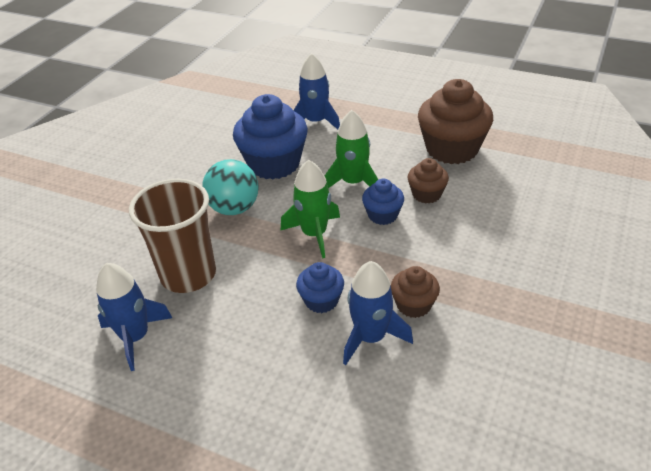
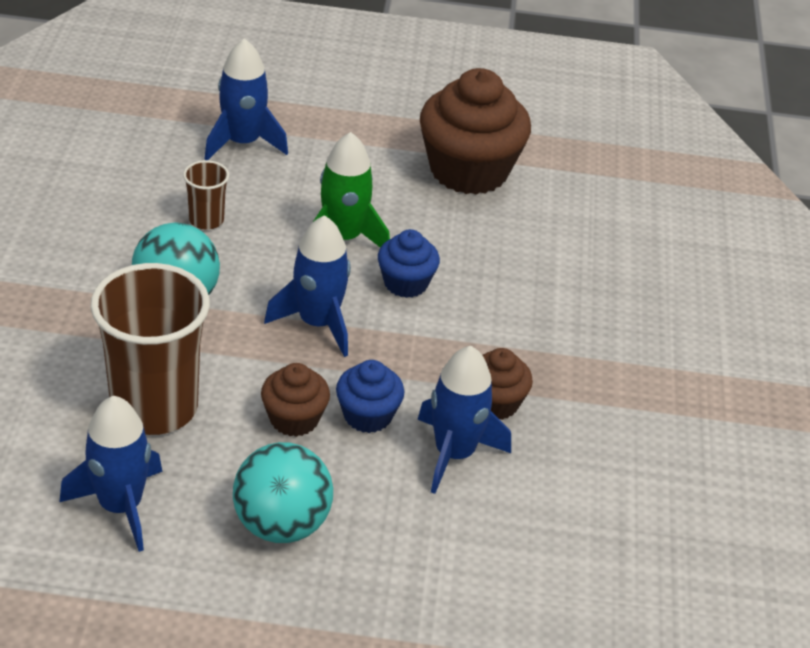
camera: 25 degrees left, 0 degrees up
(230, 369) = (281, 524): none -> turquoise ball
(274, 164) = (206, 220): blue cupcake -> brown cup
(314, 234) = (318, 323): green rocket -> blue rocket
(426, 194) = (457, 245): brown cupcake -> brown cupcake (294, 419)

